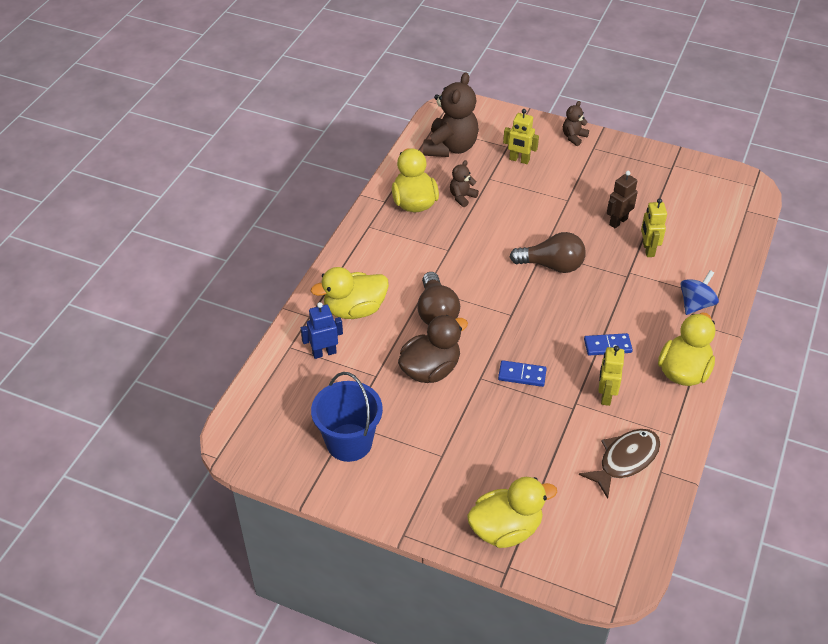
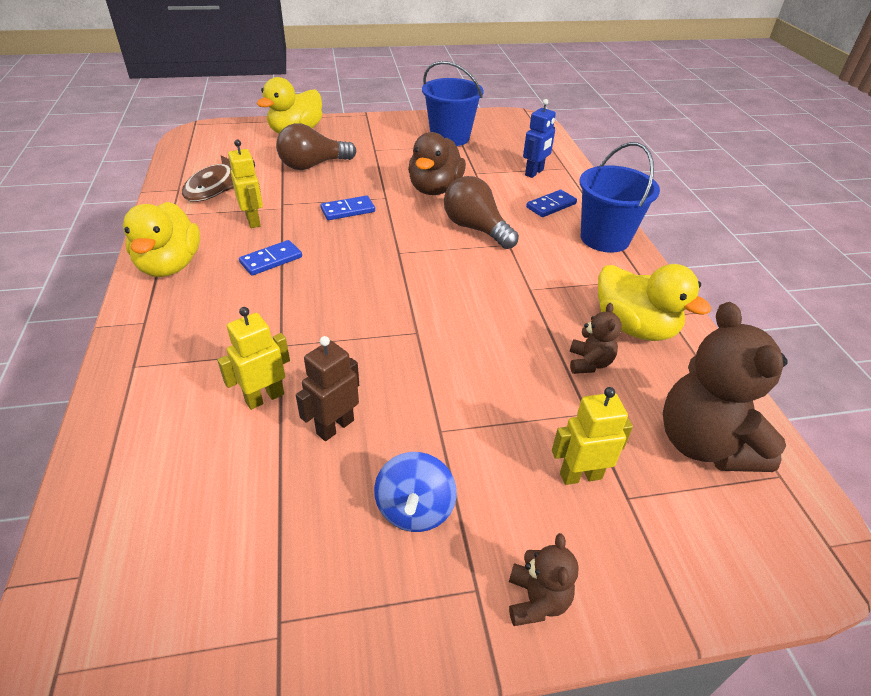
camera: 145 degrees right, 5 degrees down
(352, 264) = (605, 238): none -> blue bucket
(354, 310) = (551, 205): yellow duck -> blue domino
(551, 265) = (392, 319): brown light bulb -> brown light bulb (313, 165)
(618, 221) = (335, 427): brown robot -> brown robot turned 150 degrees counterclockwise
(648, 249) = (264, 397): yellow robot -> yellow robot turned 90 degrees counterclockwise
(695, 304) = (167, 344): blue spinning top -> blue spinning top (415, 509)

